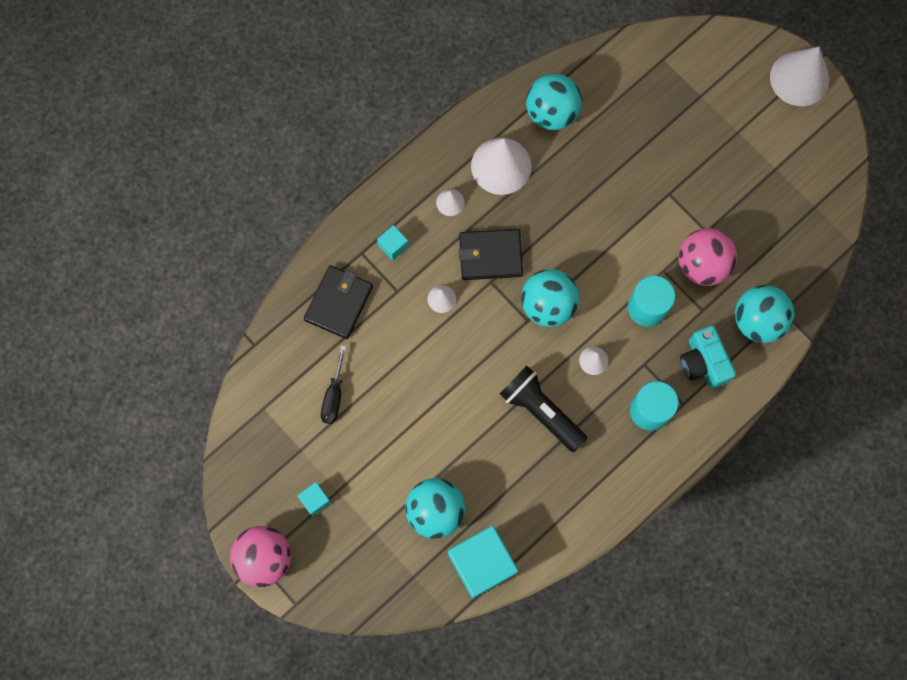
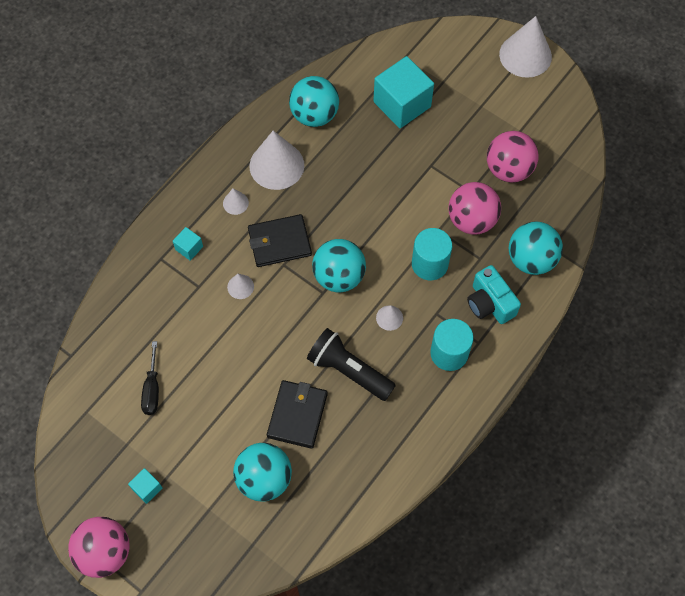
camera: 10 degrees left, 10 degrees down
(339, 303) = (145, 306): black wallet -> black wallet (297, 415)
(482, 564) = (316, 520): turquoise cube -> turquoise cube (402, 104)
(753, 212) = (508, 169): none -> pink ball

